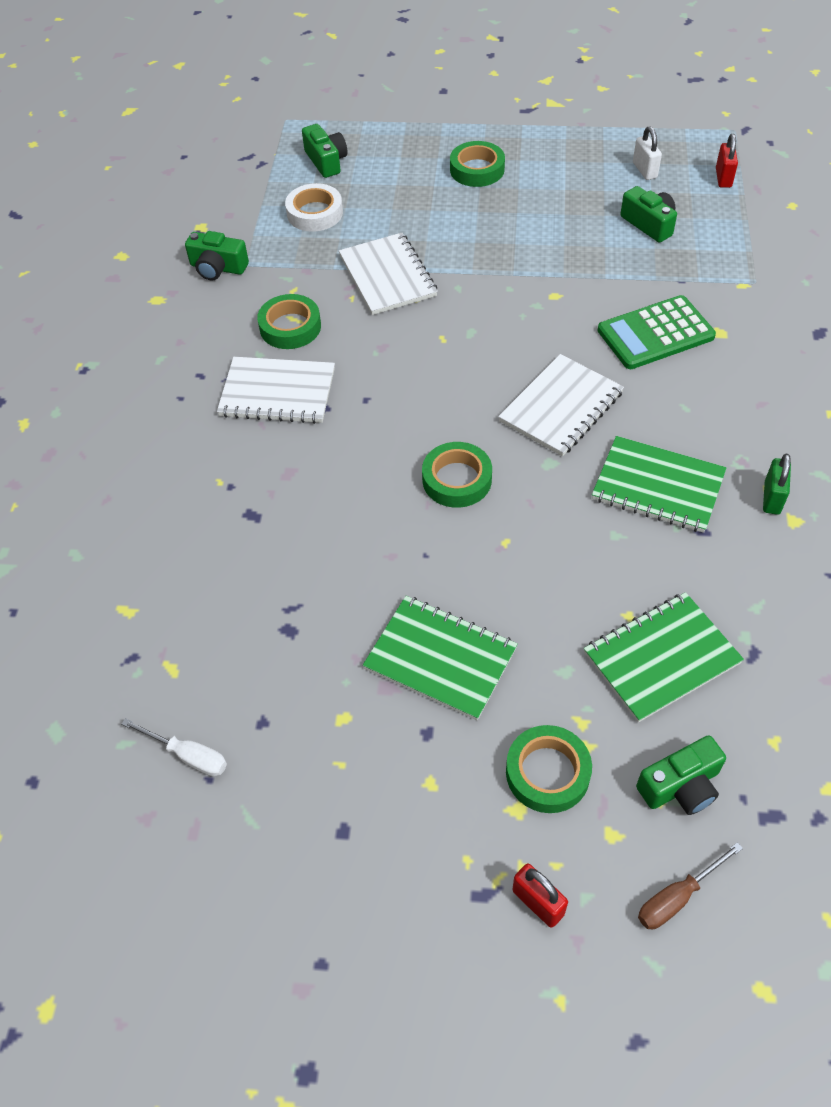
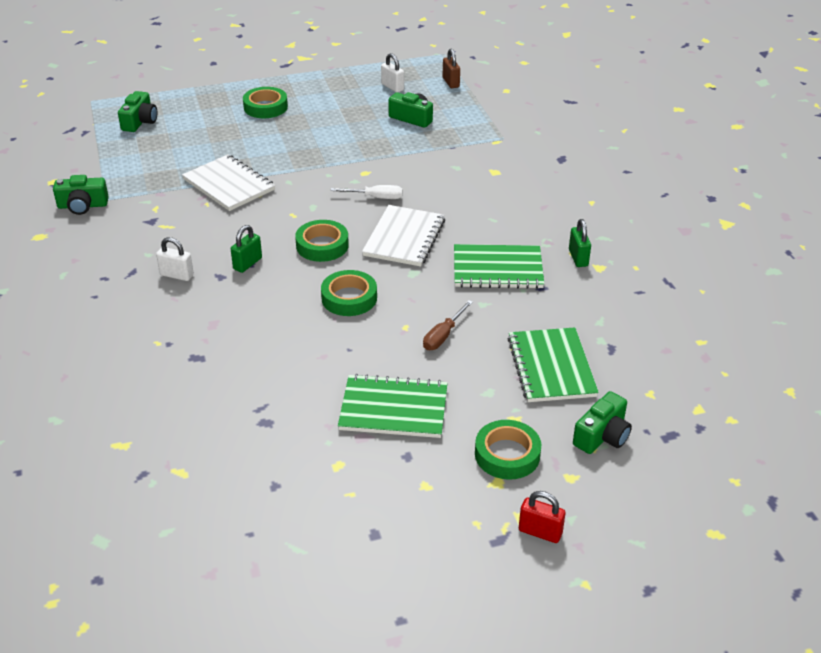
camera: 25 degrees left, 15 degrees down
(188, 755) = (224, 523): white screwdriver -> white screwdriver (375, 197)
(277, 392) = (177, 275): white notebook -> white padlock
(290, 327) = (165, 232): green tape -> green tape (322, 245)
(315, 213) = (147, 156): white tape -> none
(326, 161) = (140, 121): green camera -> green camera turned 60 degrees clockwise
(361, 397) = (247, 264): none -> green padlock
(655, 334) = (450, 181): green calculator -> none
(661, 658) = (551, 367): green notebook -> green notebook turned 45 degrees counterclockwise
(677, 897) = (632, 499): brown screwdriver -> brown screwdriver (443, 335)
(723, 178) = (450, 82): red padlock -> brown padlock

